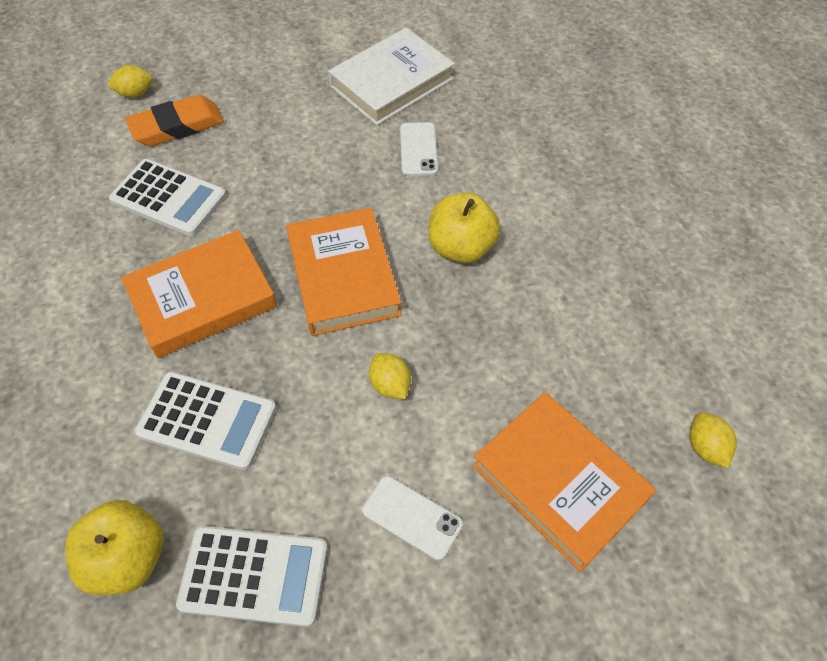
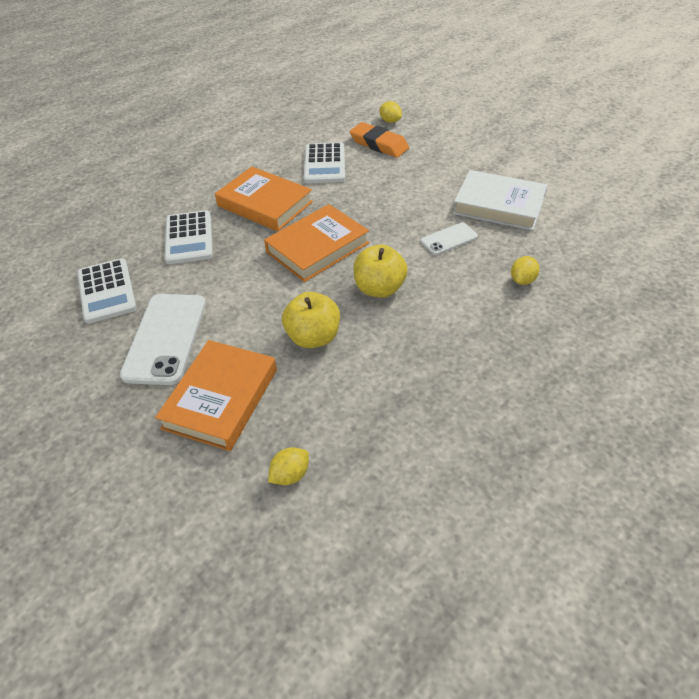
camera: 65 degrees right, 10 degrees down
(127, 558) = (100, 246): yellow apple -> yellow apple (313, 337)
(390, 385) = (250, 296): yellow lemon -> yellow lemon (522, 280)
(412, 517) = (165, 338): white phone -> white phone, size x1.88

